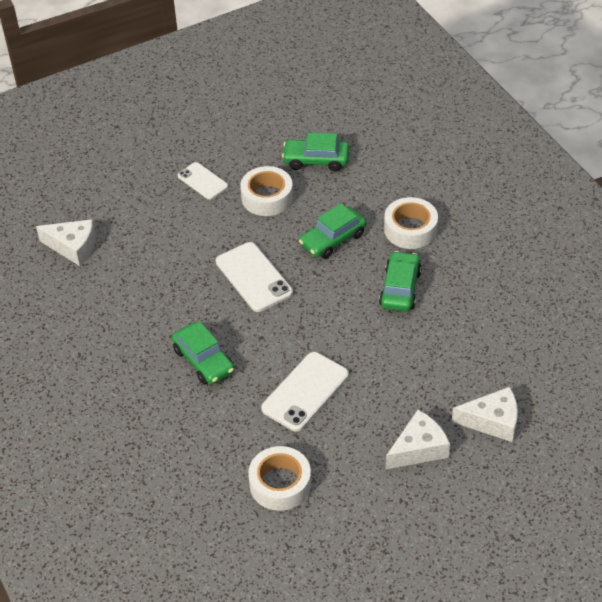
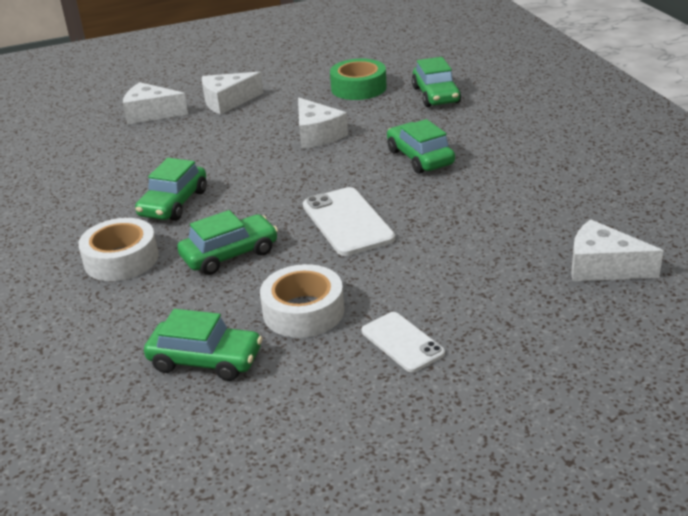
camera: 170 degrees left, 15 degrees down
(194, 471) = (436, 95): none -> green car
(280, 484) = (358, 88): white tape -> green tape
(305, 392) = (317, 134): white phone -> white cheese

